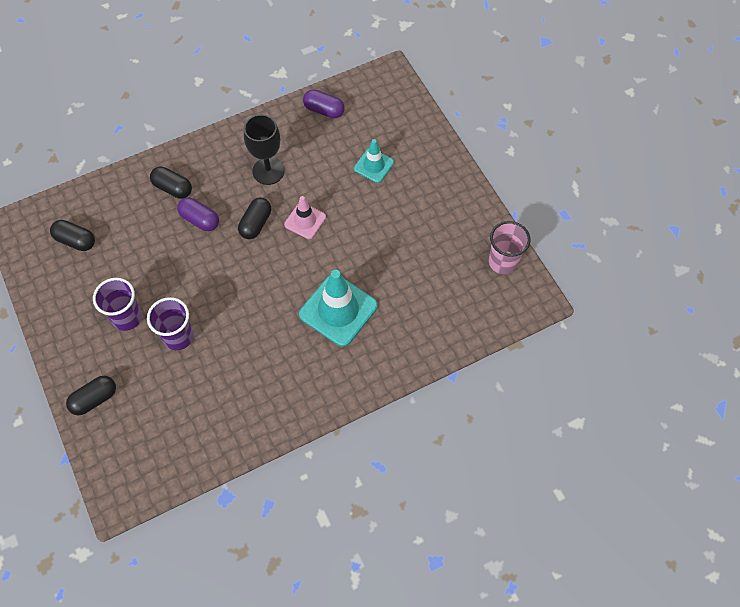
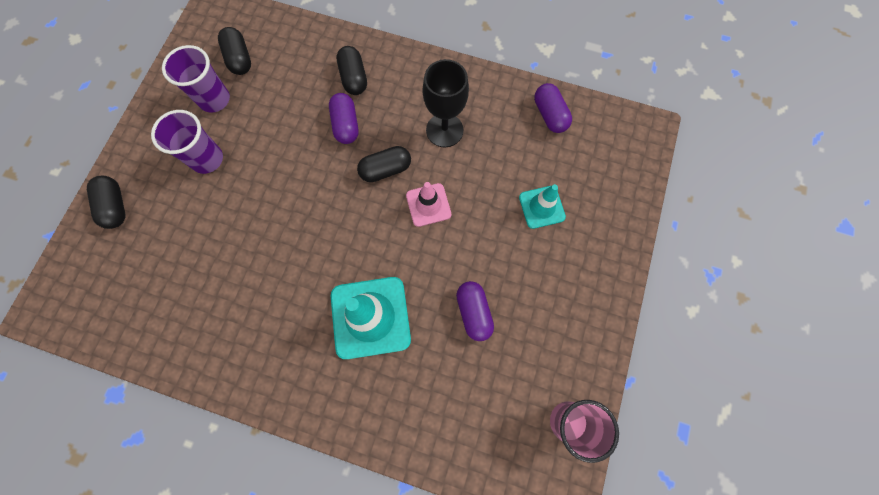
camera: 45 degrees right, 10 degrees up
(94, 399) = (115, 206): black capsule -> black capsule turned 60 degrees clockwise
(178, 337) = (225, 213): purple cup -> purple cup (214, 99)
(395, 254) = (473, 312): none -> purple capsule

